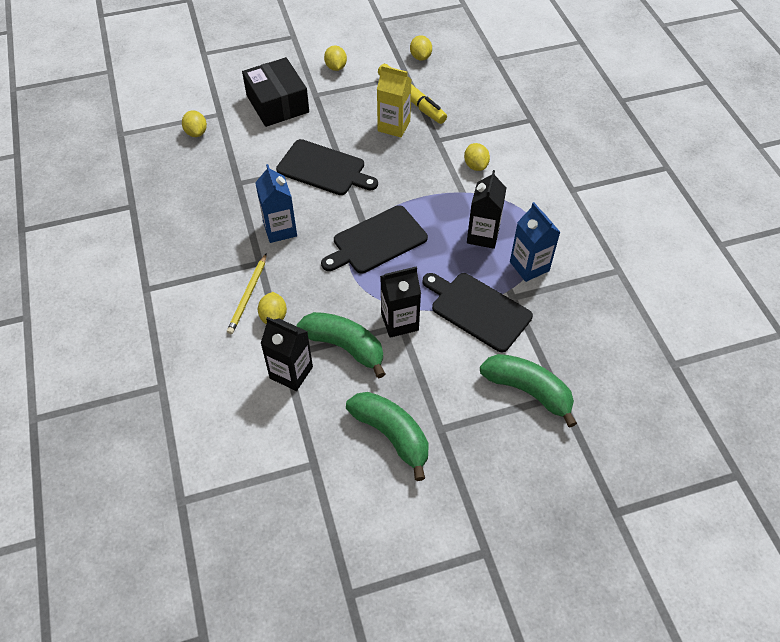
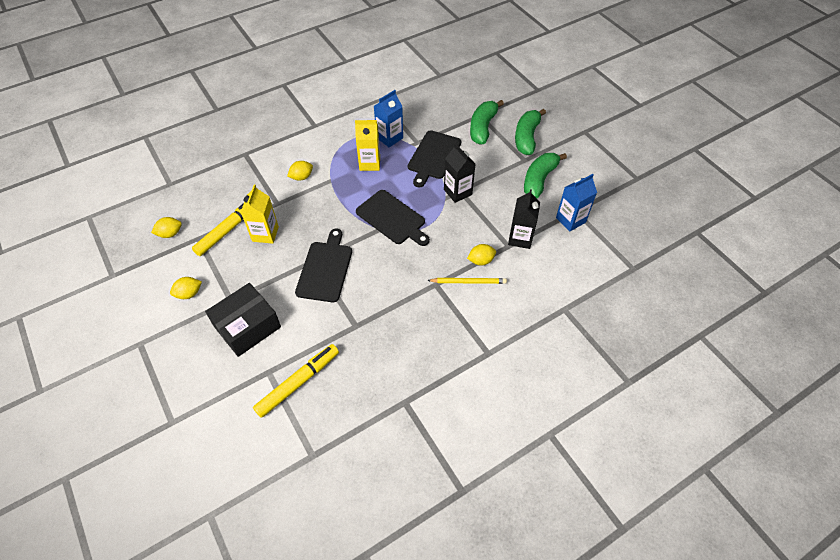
camera: 105 degrees left, 0 degrees up
(196, 132) = (298, 383): yellow lemon -> yellow marker
(280, 229) = (399, 280): blue carton -> blue carton (570, 220)
(344, 346) = (488, 215): green banana -> green banana (526, 137)
(483, 235) = (369, 163): black carton -> yellow carton

